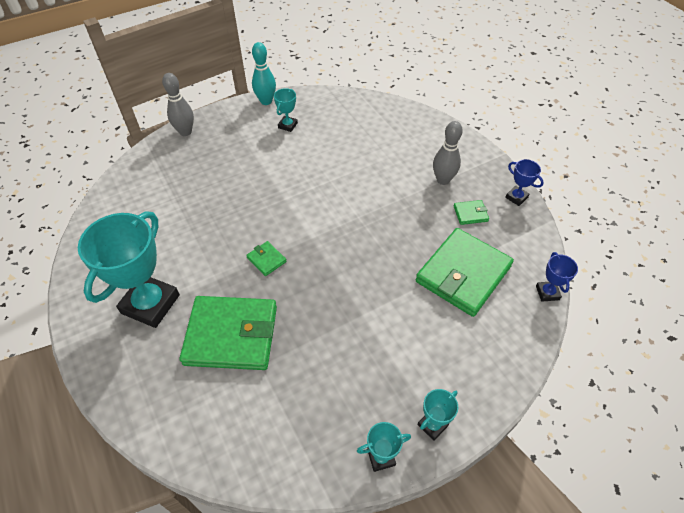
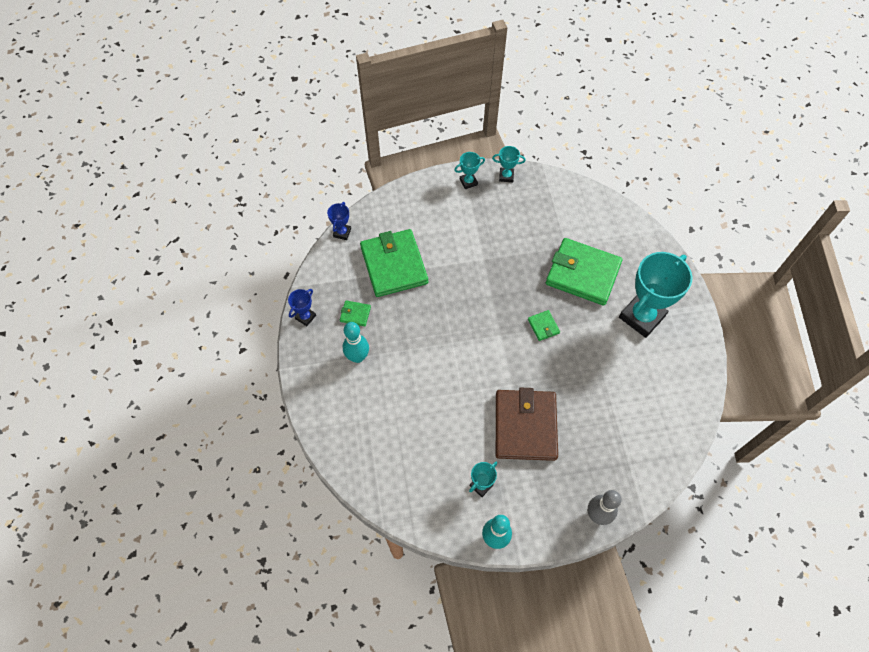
camera: 160 degrees left, 10 degrees up
(262, 171) = (525, 426): none -> brown wallet
(443, 180) = (357, 357): grey bowling pin -> turquoise bowling pin
(463, 274) = (394, 265): green wallet -> green wallet turned 75 degrees counterclockwise
(516, 197) = (305, 317): blue trophy -> blue trophy turned 60 degrees clockwise

